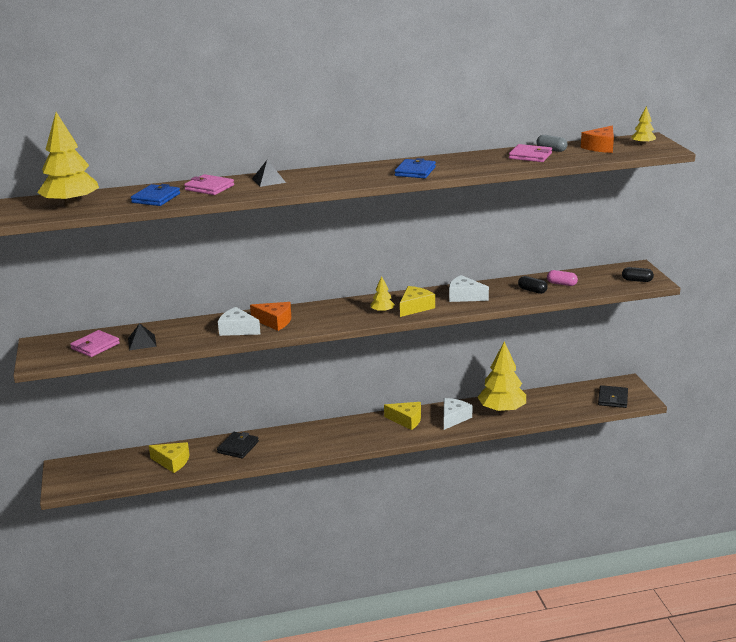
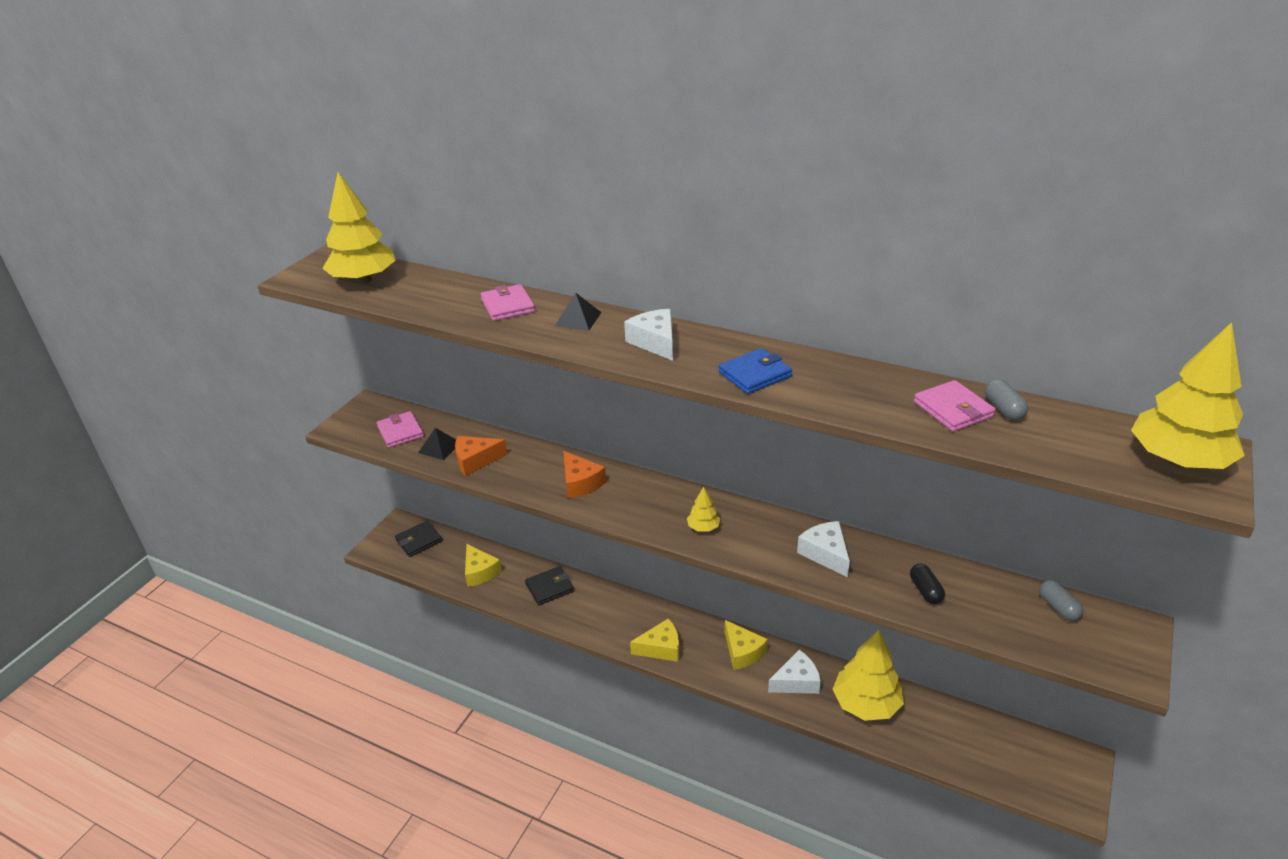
camera: 40 degrees right, 10 degrees up
(95, 346) = (400, 432): pink wallet -> pink wallet turned 75 degrees clockwise
(156, 198) = (440, 302): blue wallet -> none
(237, 330) = (534, 476): white cheese -> white cheese (655, 342)
(415, 307) = (746, 541): yellow cheese -> yellow cheese (661, 648)
(561, 284) = (981, 600): pink capsule -> none
(597, 274) = (1058, 607): none -> grey capsule
(601, 147) = (1093, 436): orange cheese -> orange cheese (475, 460)
(613, 399) = (1034, 776): black wallet -> black wallet (419, 541)
(637, 280) = (1107, 654): black capsule -> none
(642, 144) = (1177, 461): yellow tree -> yellow tree, size x2.17

